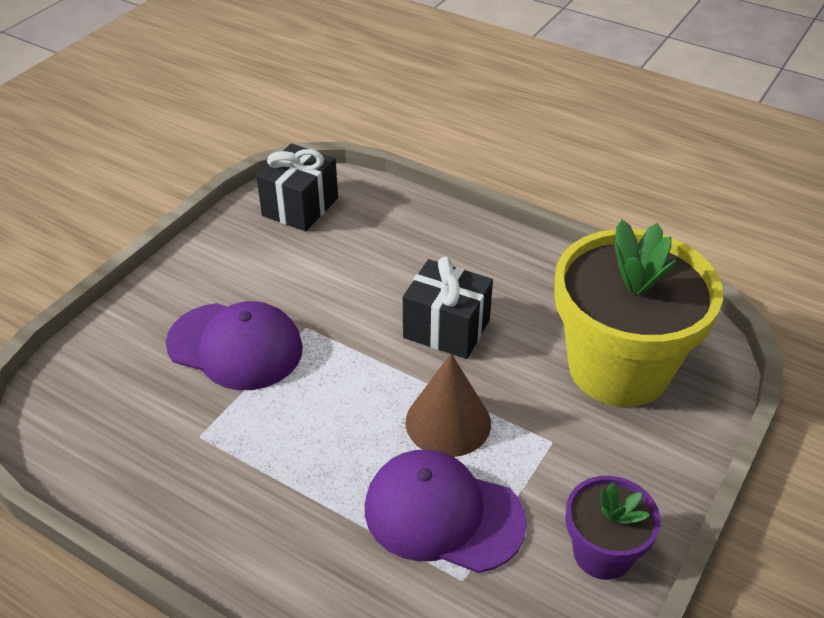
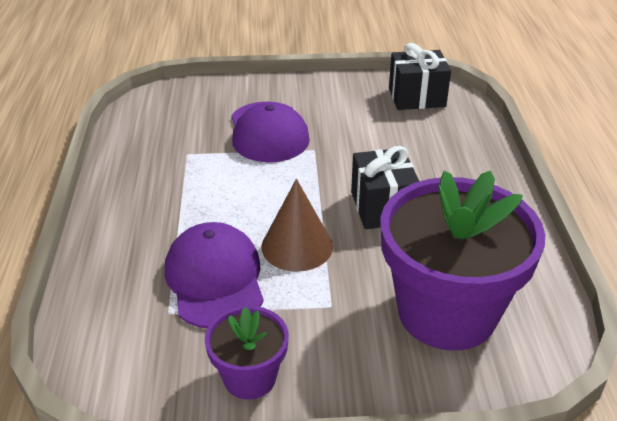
camera: 55 degrees right, 5 degrees down
(618, 368) = (447, 312): yellow flower pot -> purple flower pot

